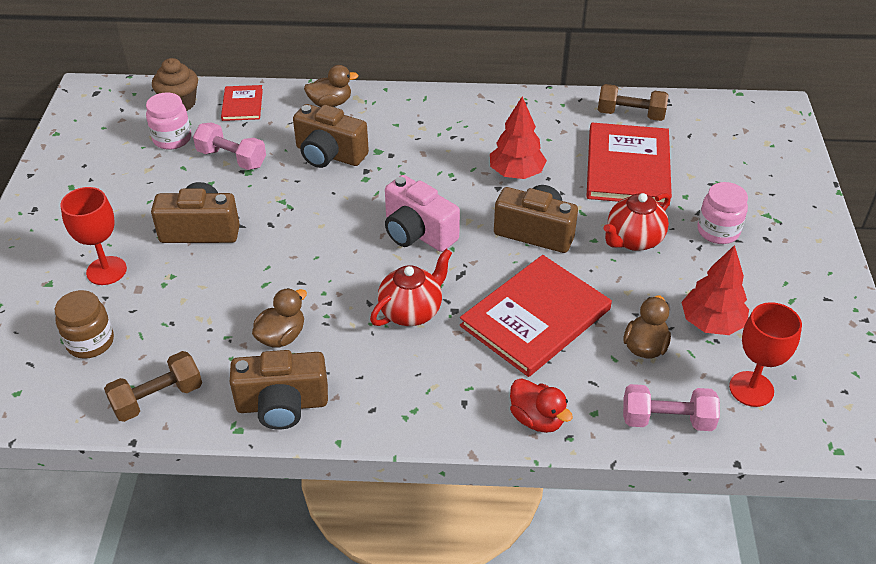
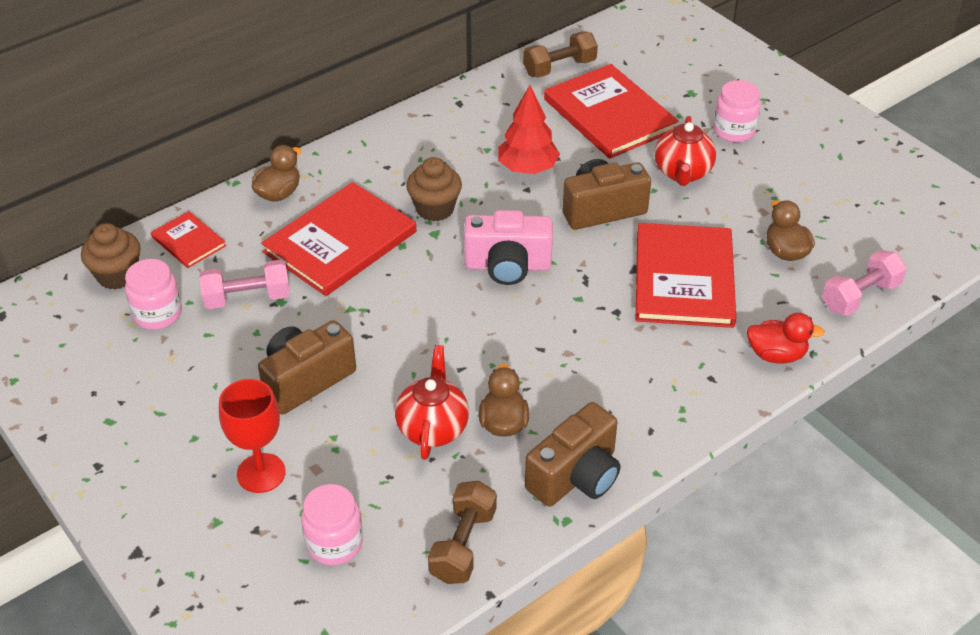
camera: 40 degrees left, 0 degrees up
(90, 342) = (334, 543): brown jar -> pink jar
(329, 154) = (340, 242): brown camera -> red book
(411, 311) = (584, 333): red teapot -> red teapot (433, 427)
(417, 166) = (435, 209): none -> brown cupcake
(711, 323) = (808, 206): red tree -> none
(751, 389) = (886, 238): red goblet -> none

